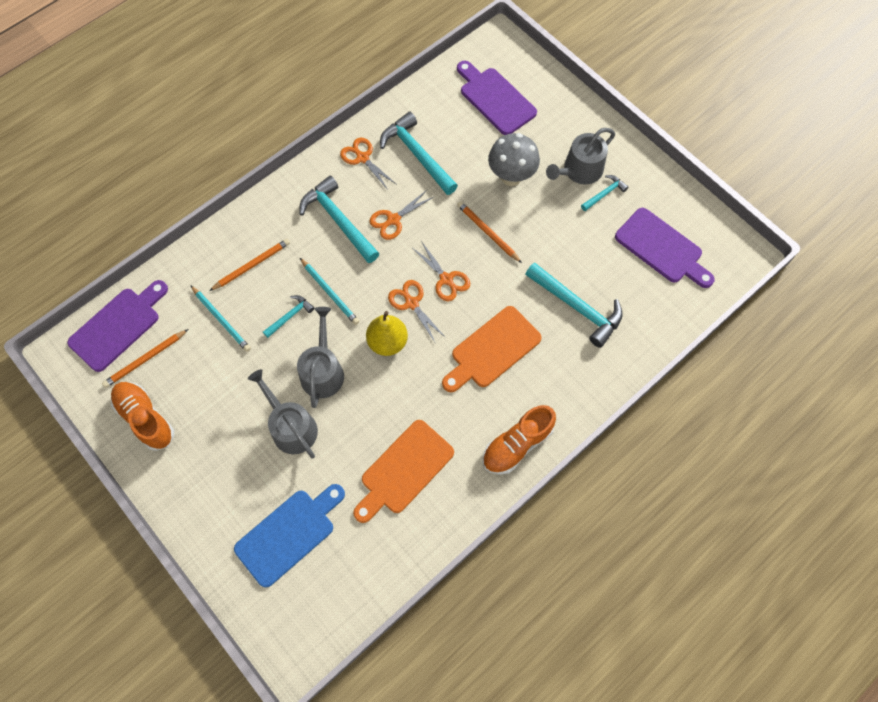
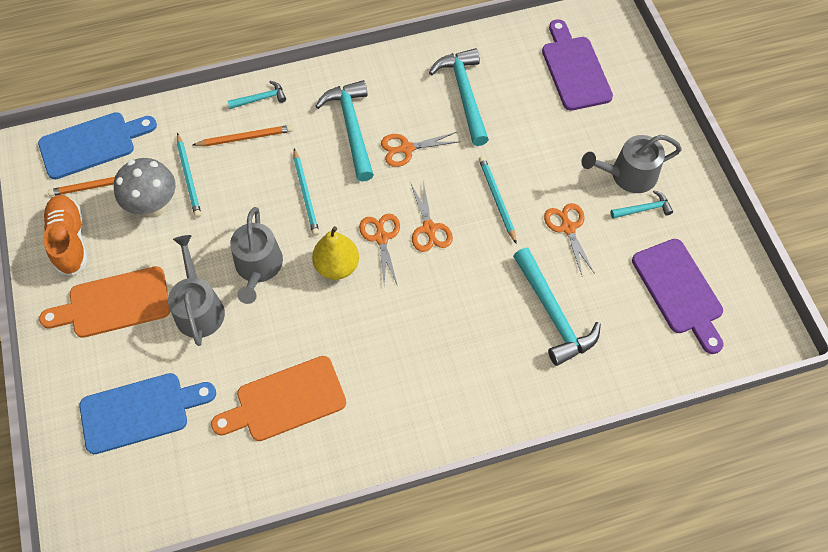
camera: 25 degrees right, 5 degrees down
(118, 326) = (92, 144): purple cutting board -> blue cutting board
(290, 316) = (255, 201): turquoise hammer -> turquoise hammer (260, 98)
(322, 371) = (258, 267): grey watering can -> grey watering can turned 150 degrees clockwise
(362, 158) = (407, 77): orange scissors -> orange scissors (568, 227)
(487, 232) = (496, 199): orange pencil -> turquoise pencil
(492, 349) = (440, 319): orange cutting board -> orange cutting board (114, 303)
(511, 177) = (551, 153): grey mushroom -> grey mushroom (154, 206)
(517, 445) = (414, 427): orange shoe -> none

